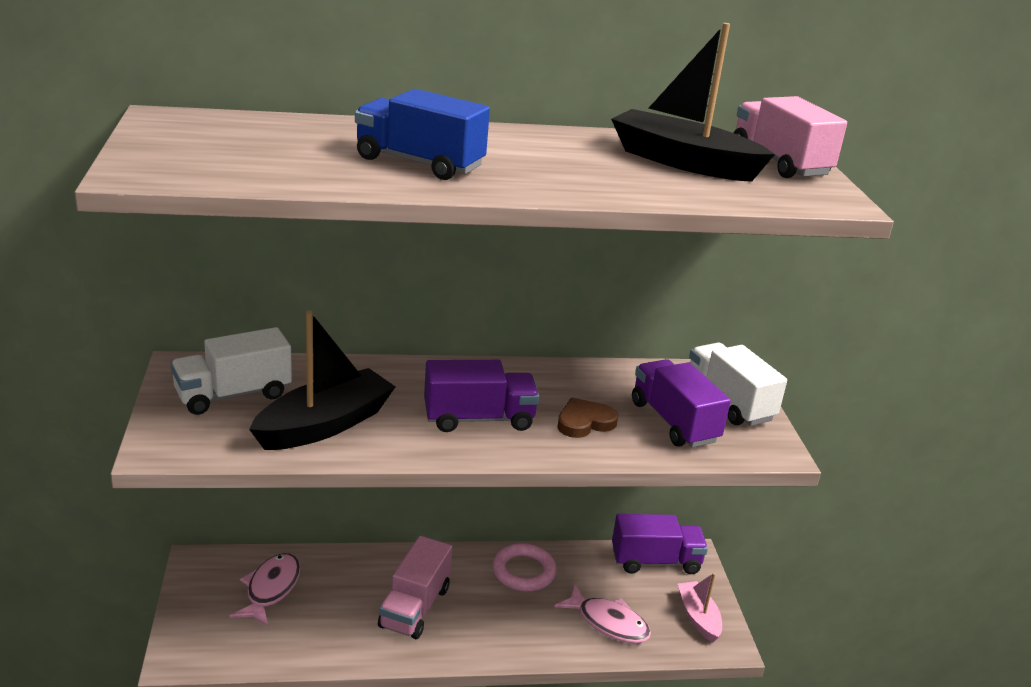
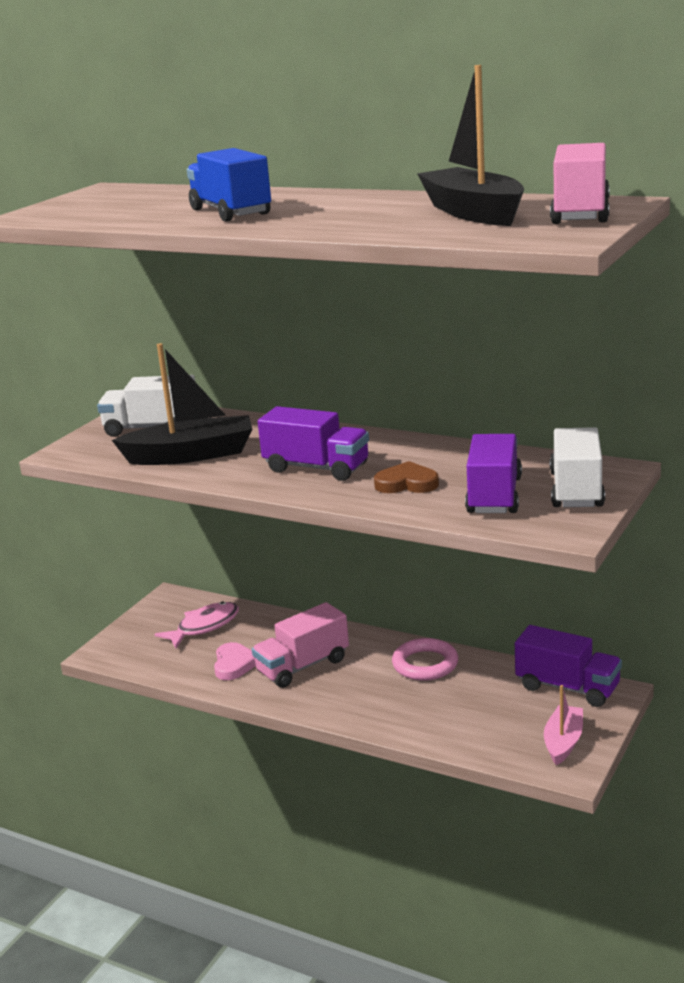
camera: 40 degrees right, 5 degrees down
(344, 626) = (234, 664): none -> pink heart
(608, 622) = (465, 722): pink fish -> none

